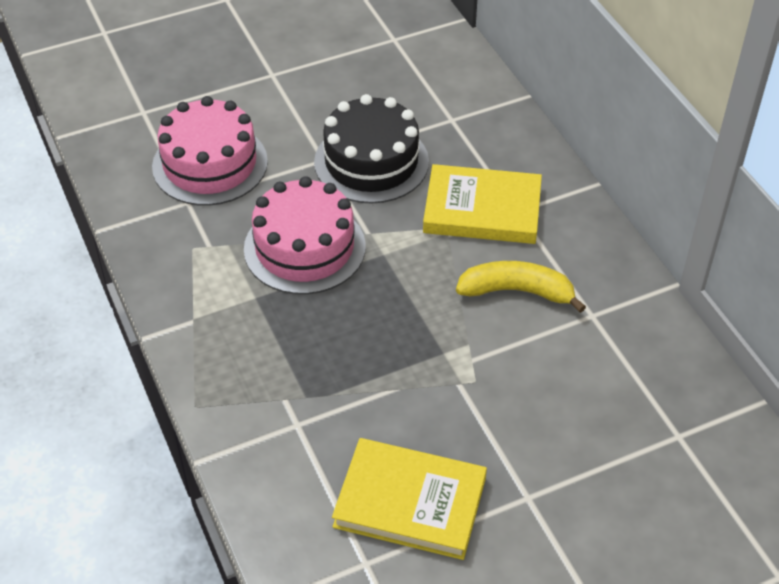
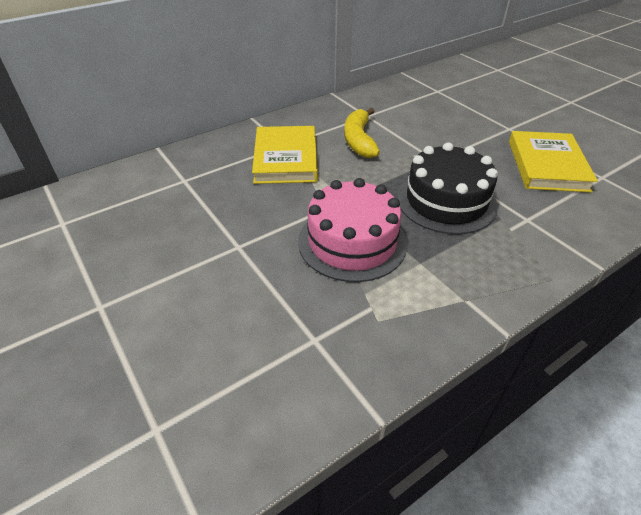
camera: 100 degrees left, 5 degrees down
(210, 164) = (252, 332): pink cake -> none
(371, 162) = (239, 217): black cake -> black cake (446, 201)

